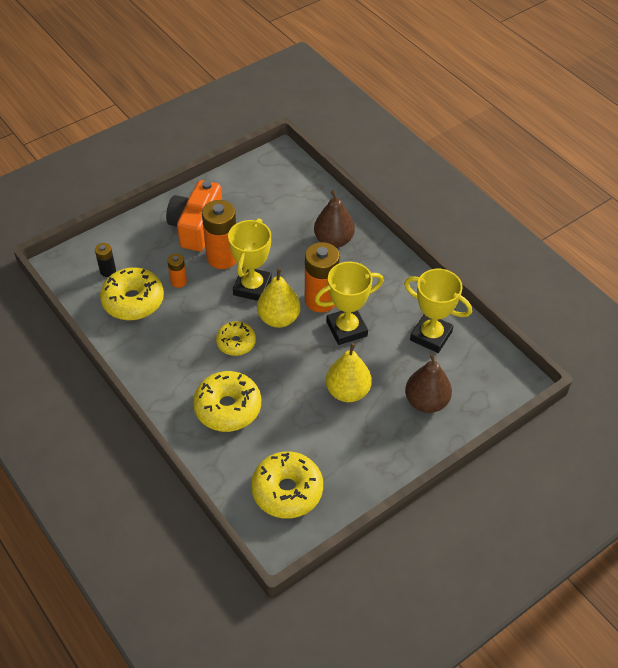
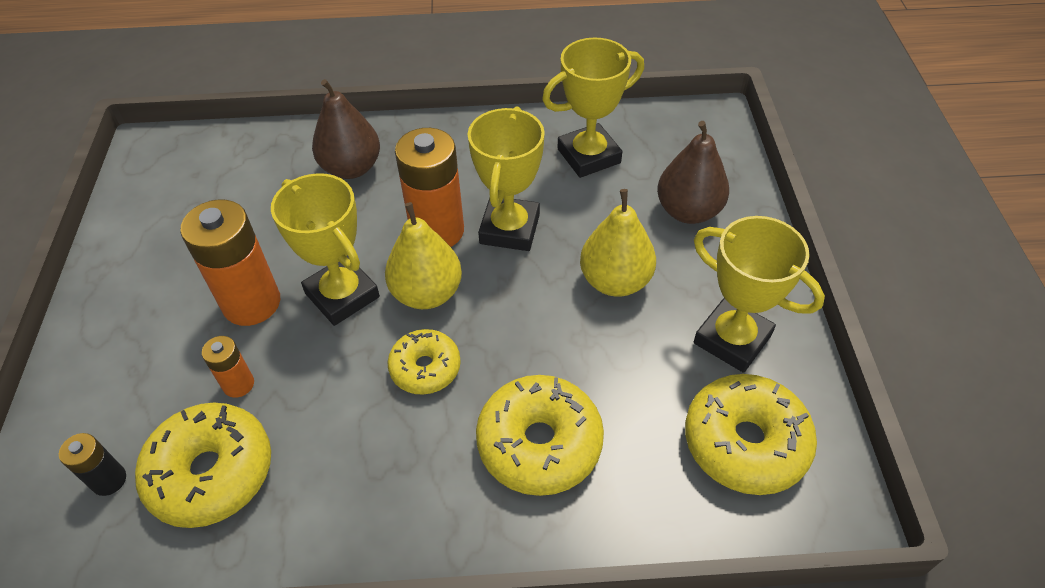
camera: 55 degrees left, 0 degrees up
(196, 227) = (159, 306): orange camera -> none
(348, 460) = (732, 339): none -> yellow trophy

